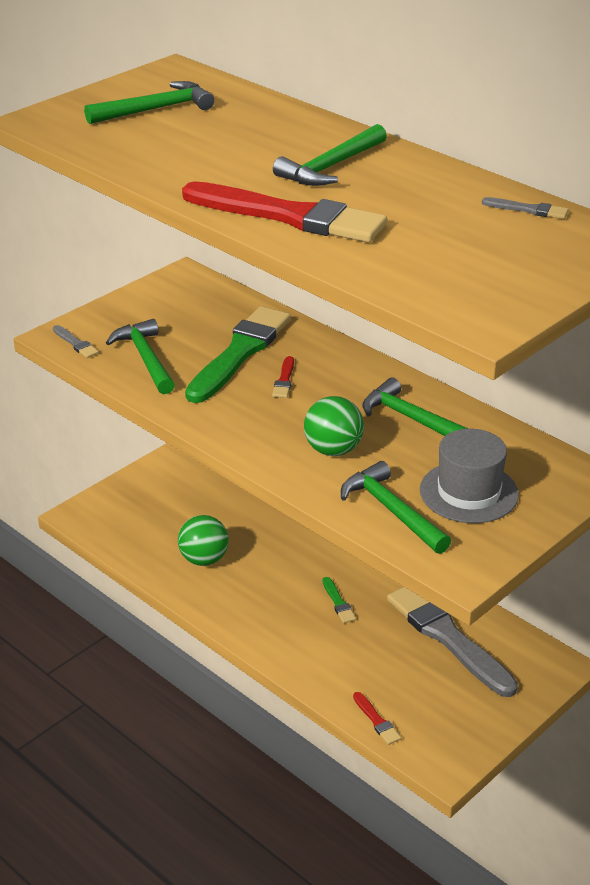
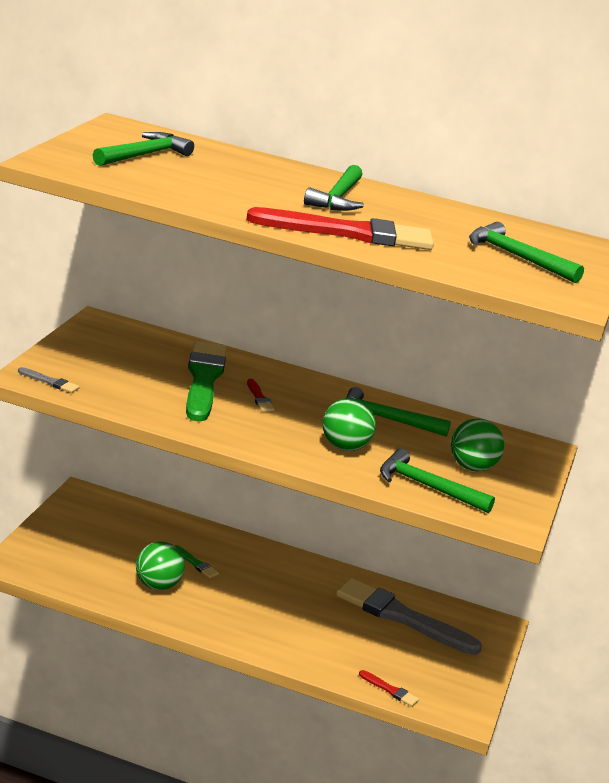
camera: 30 degrees left, 10 degrees down
(145, 359) = (125, 390): green hammer -> green hammer (517, 257)
(338, 602) = (297, 604): green brush -> green brush (196, 564)
(469, 492) = (471, 467): grey hat -> green ball
(528, 210) = (513, 226): grey brush -> none

